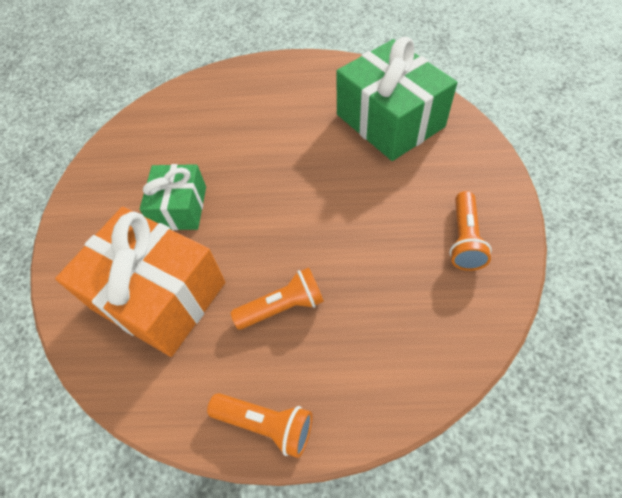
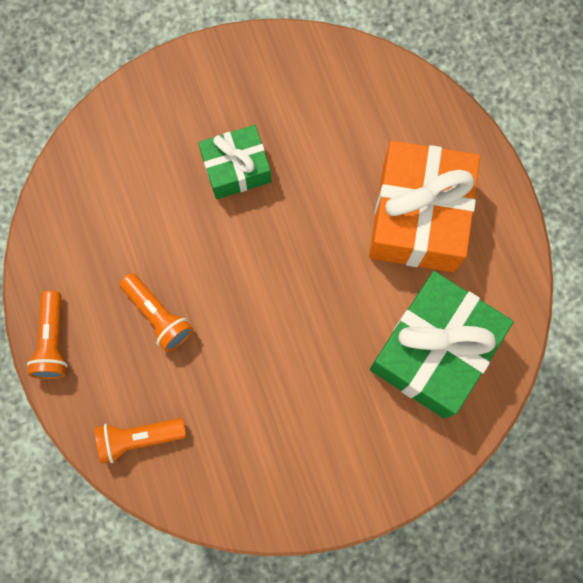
camera: 65 degrees right, 20 degrees up
(159, 295) = (135, 198): orange gift -> orange gift (418, 217)
(464, 239) = (286, 469): orange flashlight -> orange flashlight (139, 438)

